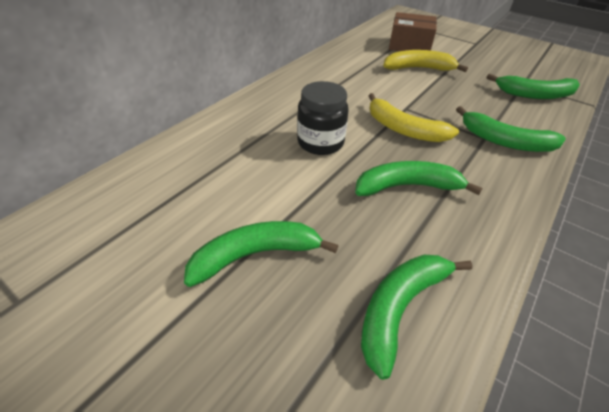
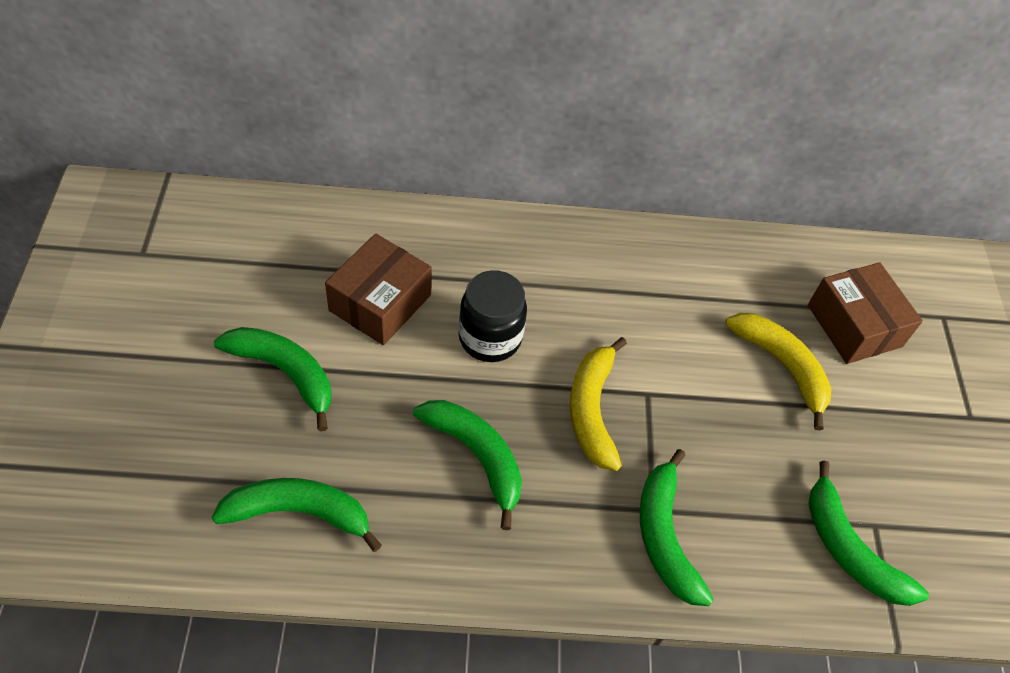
camera: 50 degrees right, 10 degrees up
(245, 175) = (380, 302): none -> brown box

